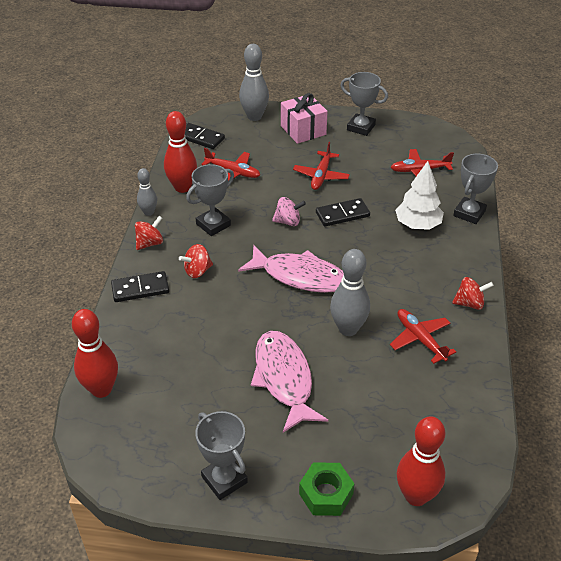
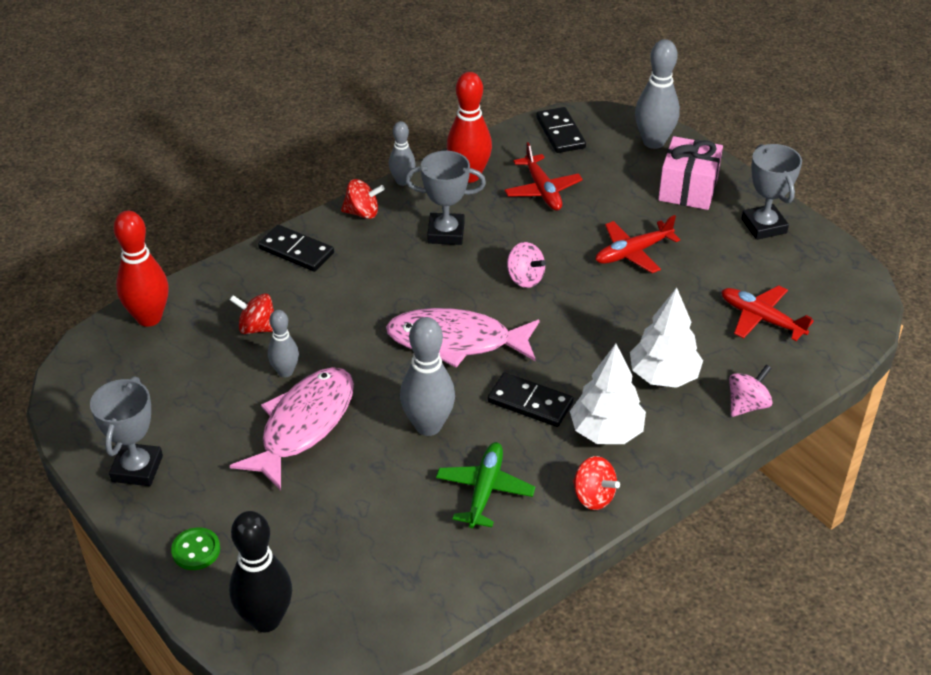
camera: 45 degrees right, 0 degrees up
(197, 271) = (368, 269): red spinning top -> red spinning top (257, 328)
(232, 358) = (285, 372): none -> grey bowling pin
(299, 276) = (456, 341): pink fish -> pink fish turned 120 degrees clockwise
(326, 494) = (196, 550): green nut -> green button
(342, 214) = (594, 309): black domino -> black domino (530, 402)
(416, 496) = (266, 619): red bowling pin -> black bowling pin
(420, 339) = (484, 491): red plane -> green plane
(431, 269) = (606, 432): none -> white tree
(469, 213) = (747, 405): grey trophy -> pink spinning top

